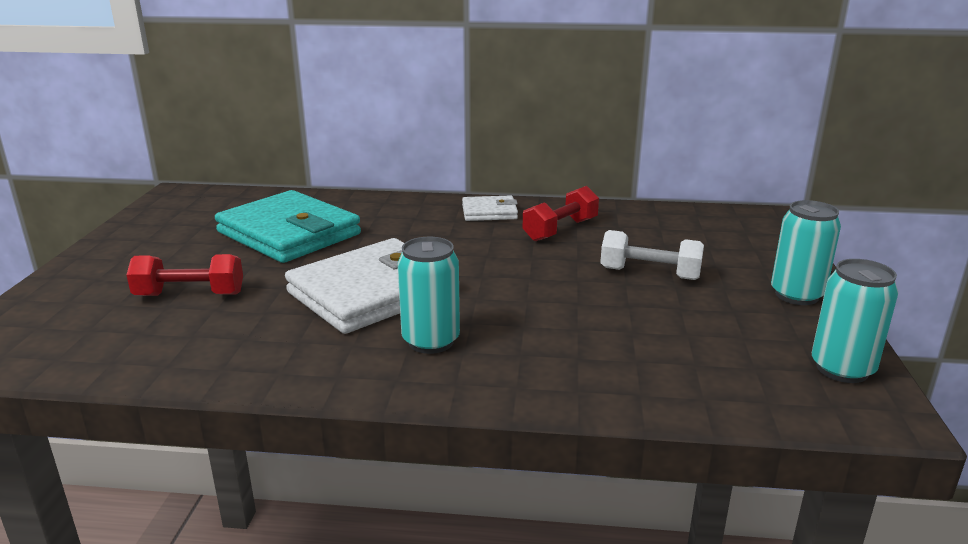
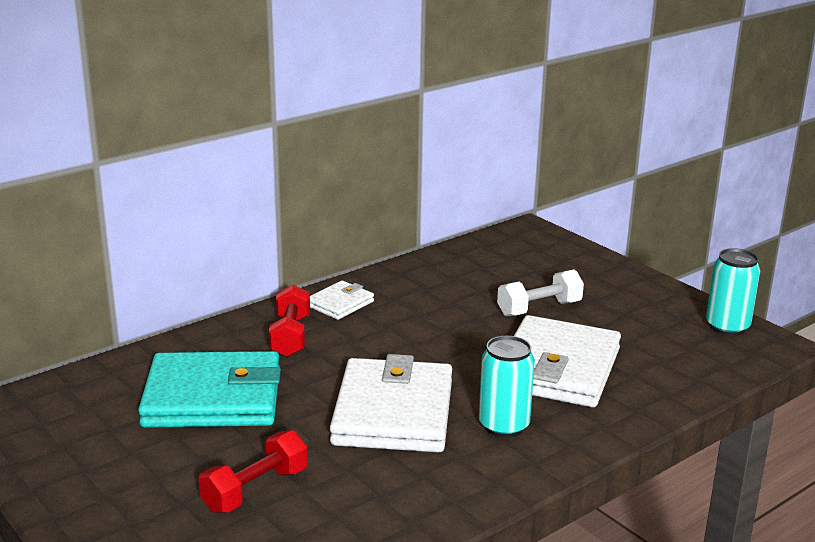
camera: 45 degrees left, 0 degrees up
(560, 230) = (422, 298): red dumbbell -> red dumbbell (290, 336)
(570, 323) = (558, 369): none -> white wallet
(796, 295) = (638, 287): turquoise can -> none

